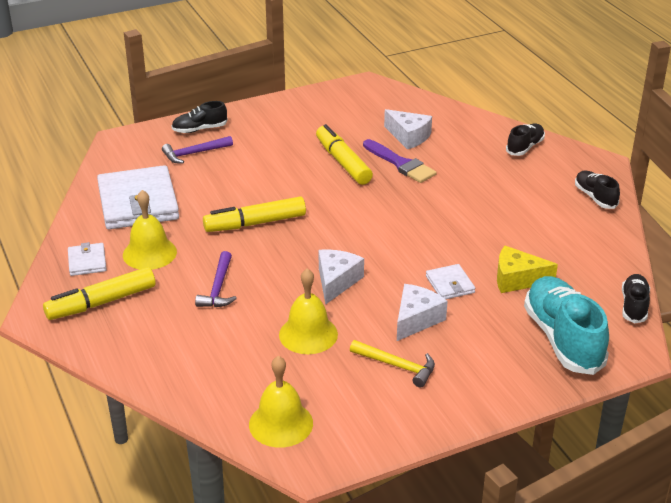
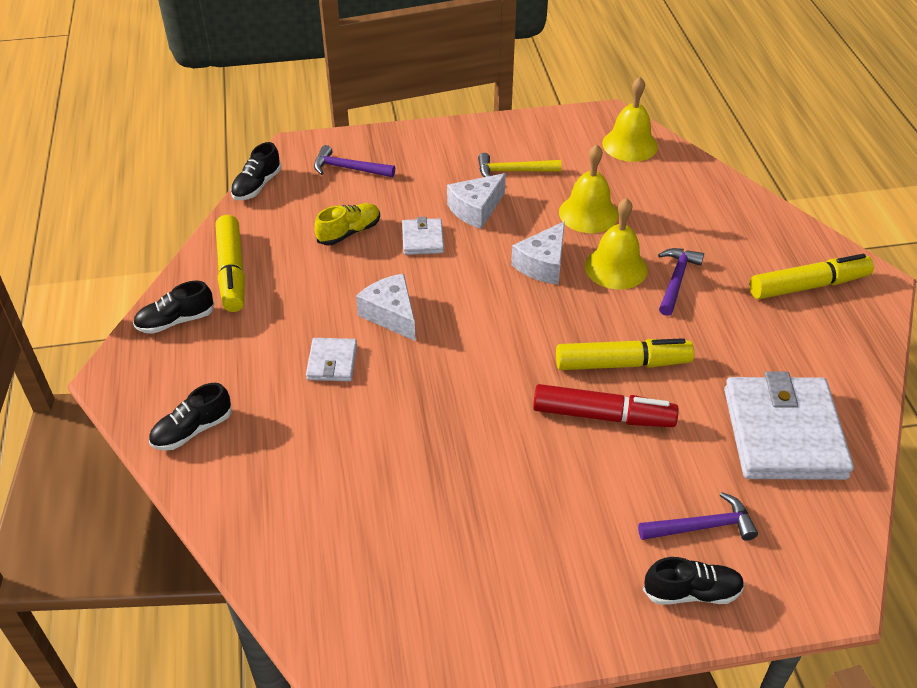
camera: 165 degrees left, 10 degrees up
(87, 262) = (837, 344): white wallet -> white wallet (332, 362)
(149, 253) = (759, 342): yellow bell -> yellow bell (616, 267)
(263, 193) = (603, 416): none -> red marker
(343, 162) = (472, 455): yellow marker -> yellow marker (232, 271)
(397, 366) = (513, 171): yellow hammer -> yellow hammer turned 45 degrees counterclockwise
(401, 164) = (390, 433): purple brush -> none
(408, 137) = (349, 492): white cheese -> white cheese (391, 315)
(517, 279) = (349, 232): yellow cheese -> yellow shoe
(563, 339) = (348, 169): turquoise shoe -> purple hammer
(595, 197) = (175, 321): black shoe -> black shoe turned 75 degrees clockwise

